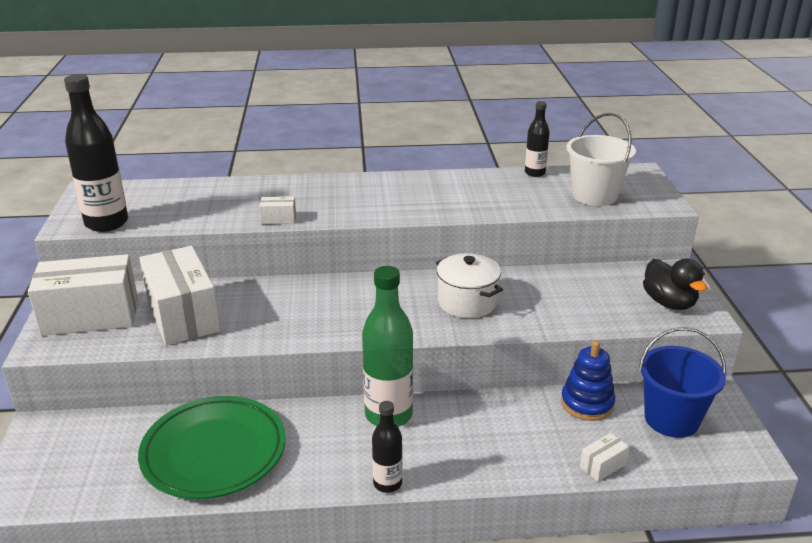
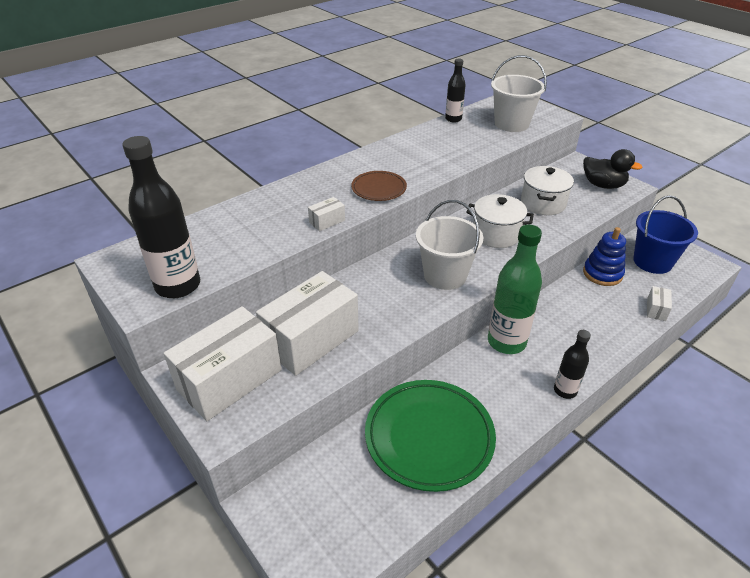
camera: 35 degrees left, 10 degrees up
(183, 315) = (311, 339): white box -> white box turned 75 degrees counterclockwise
(362, 209) = (379, 189): none -> brown plate
(363, 316) = (445, 275): none -> white bucket
(564, 294) = (543, 203): none -> white pot

